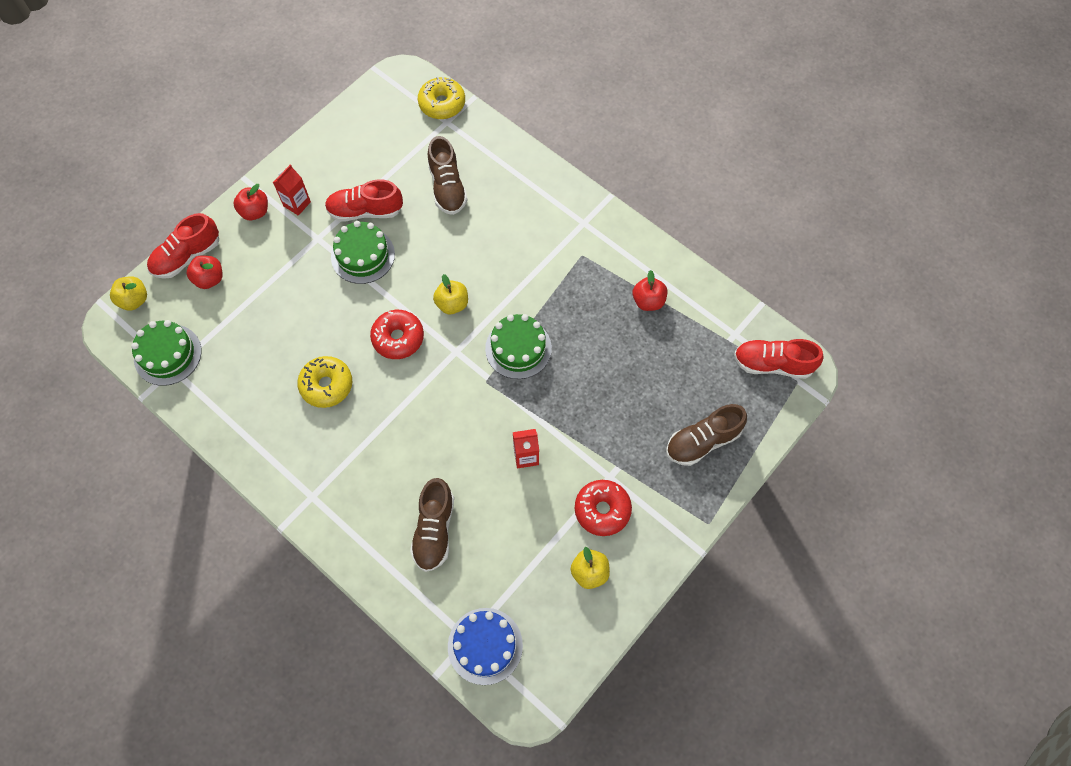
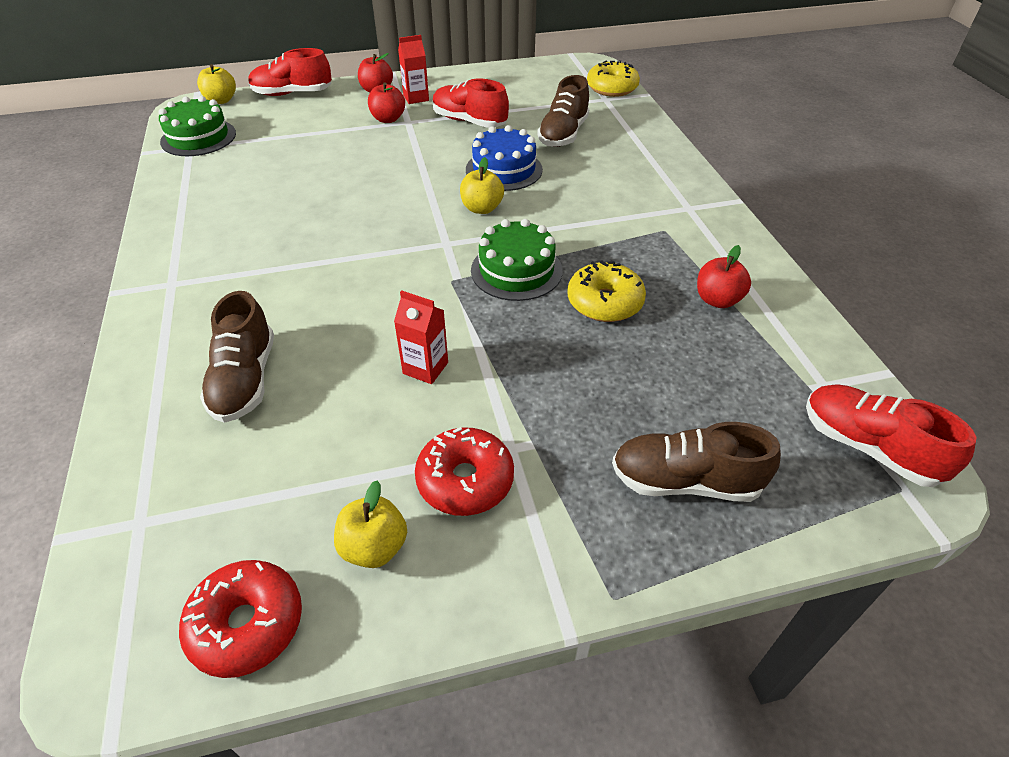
camera: 35 degrees right, 20 degrees down
(209, 279) = (291, 111): red apple -> red apple (388, 119)
(326, 385) = (294, 211): yellow donut -> yellow donut (604, 302)
(363, 255) = (434, 145): green cake -> none
(398, 338) = (400, 209): red donut -> red donut (247, 624)
(434, 530) = (245, 380): brown shoe -> brown shoe turned 45 degrees counterclockwise
(485, 646) = (147, 546): blue cake -> blue cake (504, 169)

